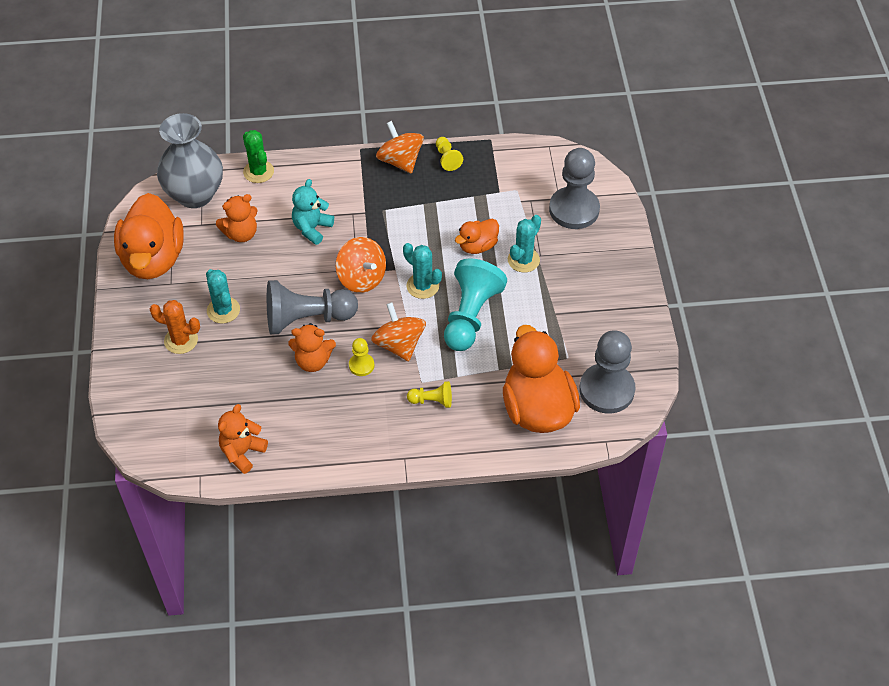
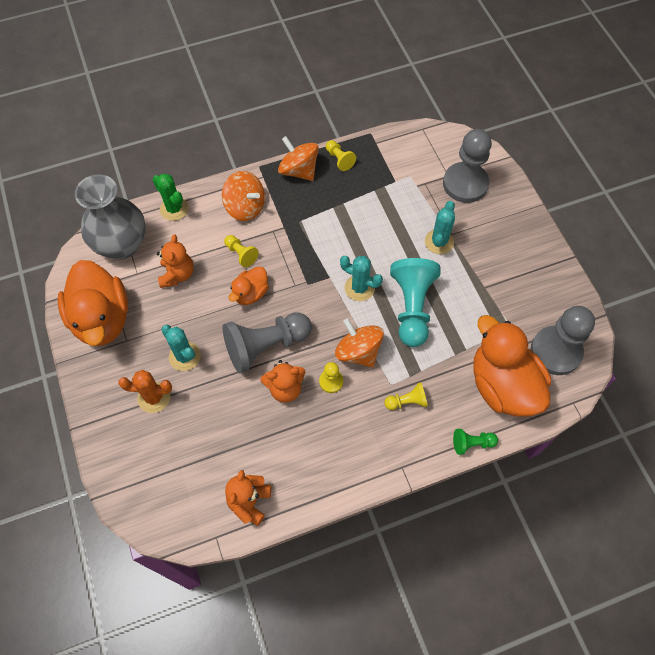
camera: 15 degrees left, 10 degrees up
(241, 234) = (177, 274): orange teddy bear -> orange teddy bear turned 45 degrees counterclockwise
(312, 228) = (241, 254): turquoise teddy bear -> yellow pawn
(361, 278) = (302, 293): orange spinning top -> orange spinning top (245, 207)
(477, 246) = (394, 237): orange duck -> orange duck (250, 293)
(484, 453) = (472, 443): none -> green pawn

